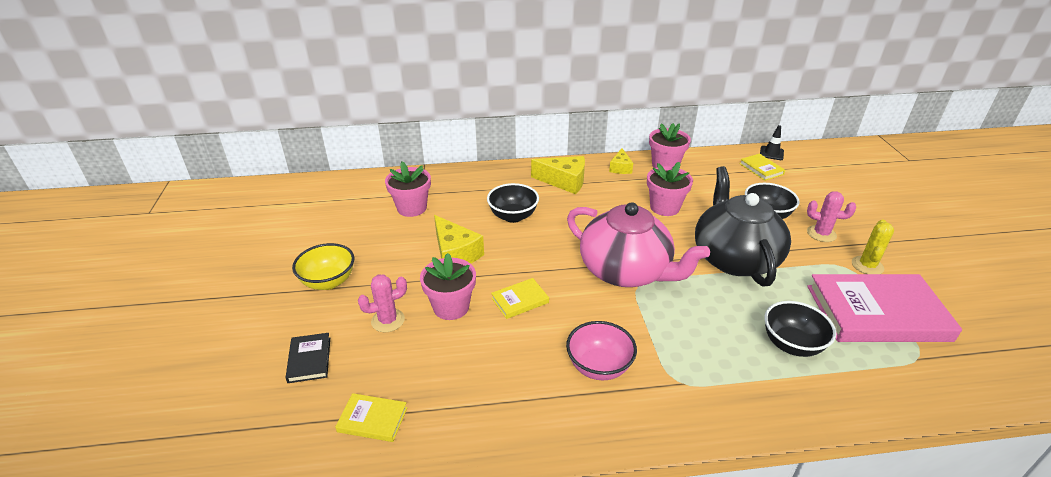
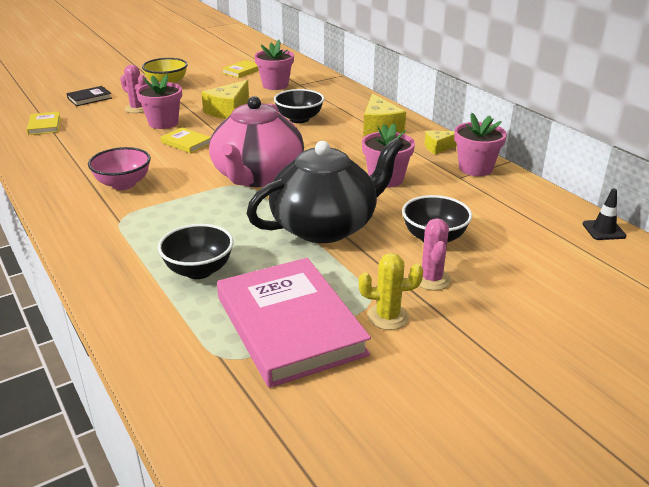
camera: 65 degrees right, 5 degrees down
(761, 169) = (548, 226): yellow book -> yellow book (242, 71)

